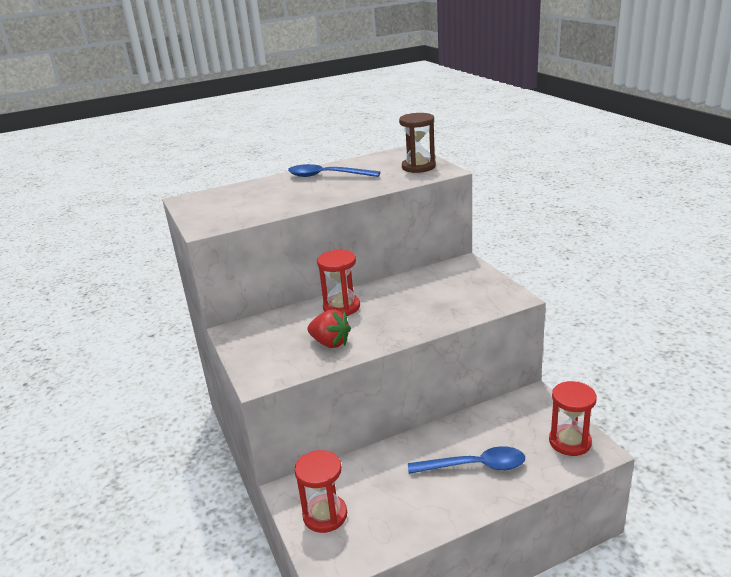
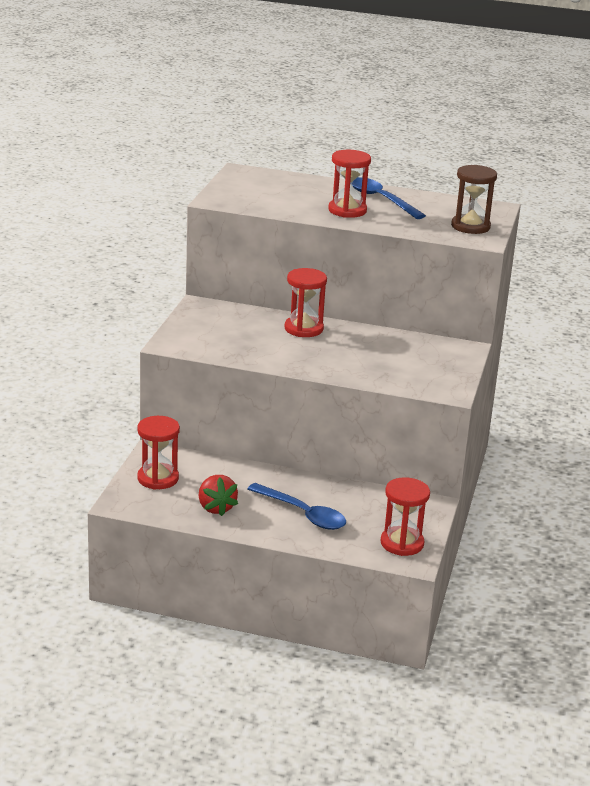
camera: 35 degrees right, 0 degrees up
(319, 192) = (347, 210): none -> red hourglass
(330, 343) = (253, 347): red strawberry -> red strawberry (216, 508)

